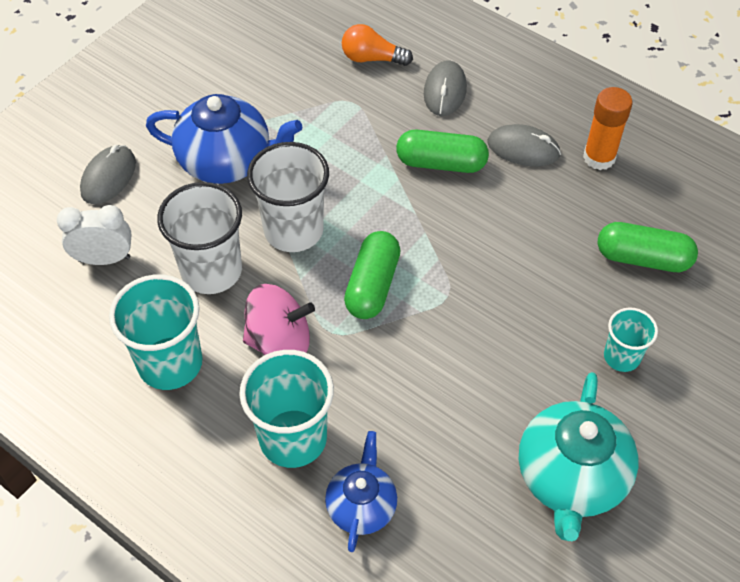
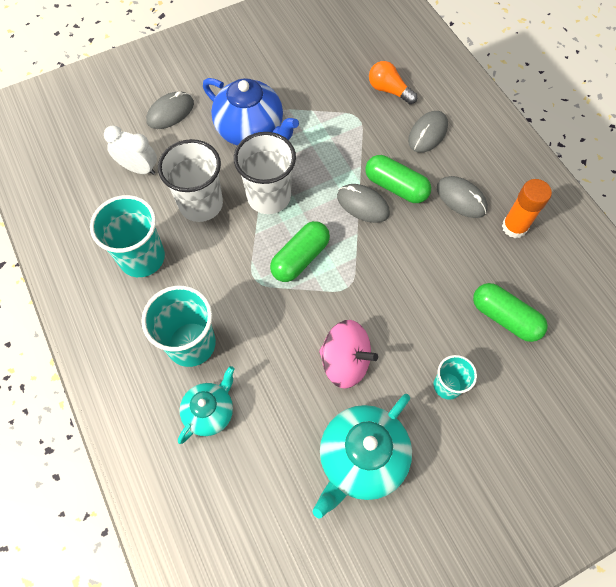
camera: 25 degrees right, 10 degrees up
(280, 342) = (218, 272): pink spinning top -> pink spinning top (345, 362)
(361, 506) = (210, 411): blue teapot -> turquoise teapot
(413, 197) = (363, 205): none -> grey mouse

